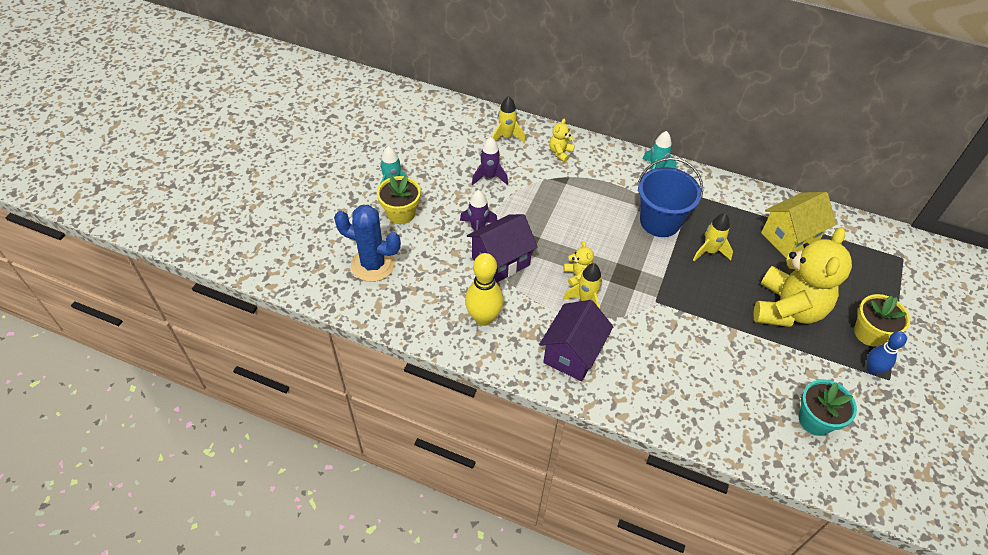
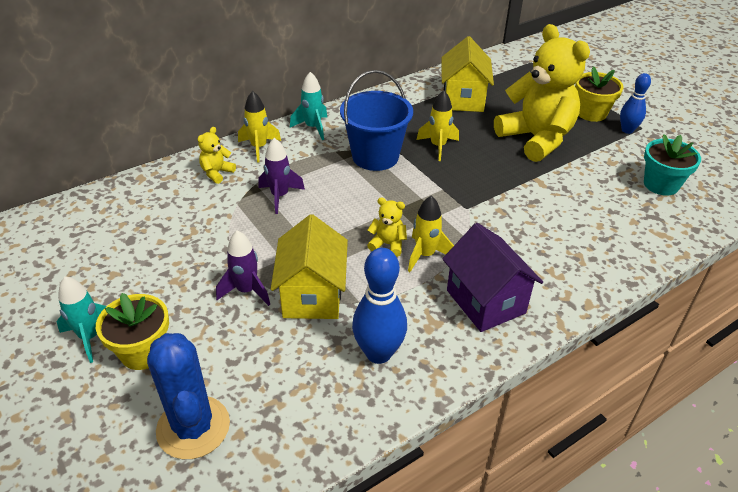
camera: 55 degrees left, 10 degrees down
(373, 264) = (193, 427): blue cactus -> blue cactus turned 75 degrees counterclockwise
(483, 318) = (378, 353): yellow bowling pin -> blue bowling pin
(489, 177) = (184, 242): purple rocket -> purple rocket (280, 196)
(500, 261) = (312, 295): purple house -> yellow house
(506, 136) = (145, 199): yellow rocket -> yellow rocket (259, 148)
(560, 152) = (217, 173): yellow teddy bear -> yellow teddy bear turned 60 degrees clockwise

